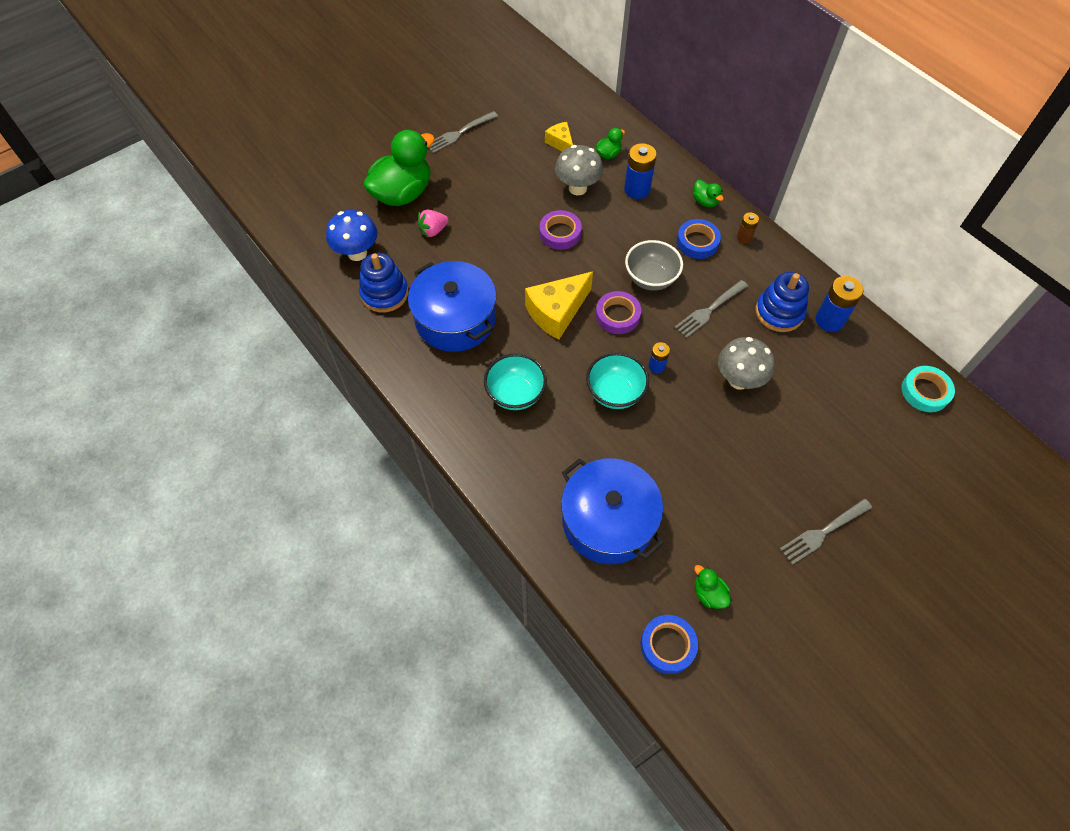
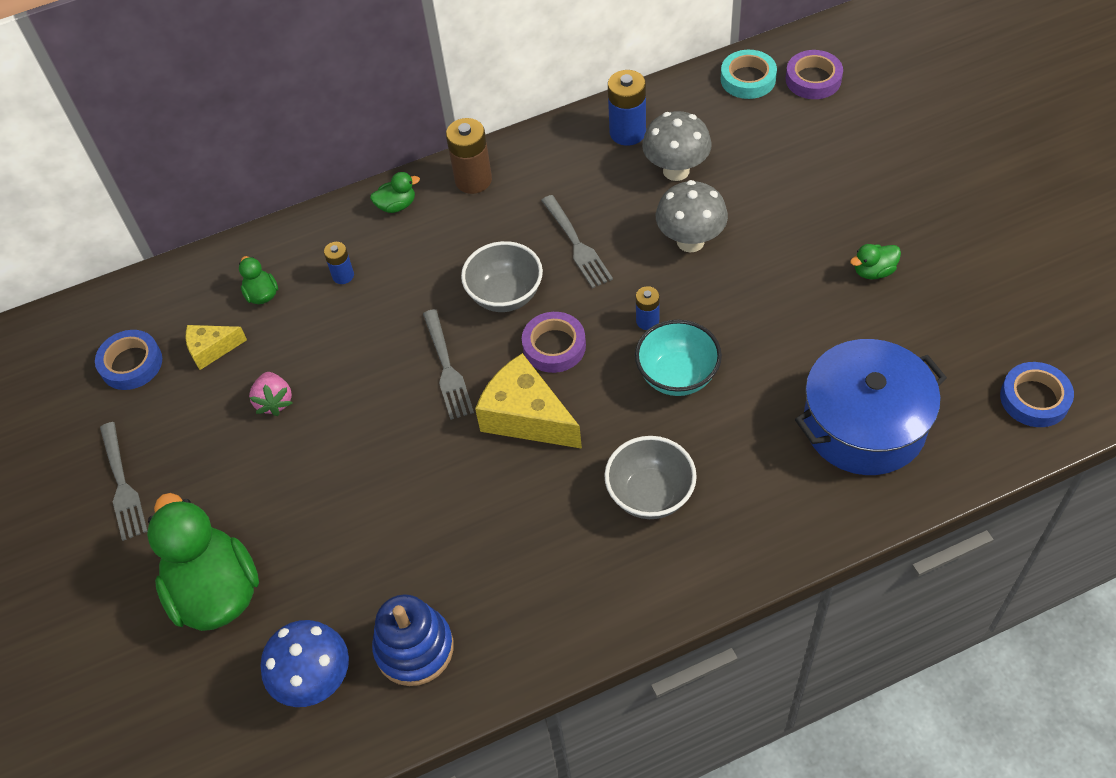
camera: 70 degrees left, 5 degrees down
(433, 231) = (313, 557): pink strawberry -> pink strawberry (274, 401)
(455, 319) = (497, 552): blue pot -> none
(515, 394) = (650, 495): turquoise bowl -> grey bowl
(557, 312) = (526, 417): yellow cheese -> yellow cheese turned 150 degrees clockwise
(560, 233) = (386, 385): purple tape -> purple tape (813, 79)
(577, 188) = (310, 346): grey mushroom -> grey mushroom (676, 171)
(637, 189) = (343, 275): blue battery -> blue battery, size x0.57
(697, 242) = (462, 230): blue tape -> blue tape (131, 364)
(709, 593) = (973, 343): green duck -> green duck (873, 271)
(744, 237) = (473, 180): brown battery -> brown battery, size x1.76
(779, 312) = (602, 176): blue stacking toy -> none
(823, 532) = (908, 216): grey fork -> grey fork (446, 367)

